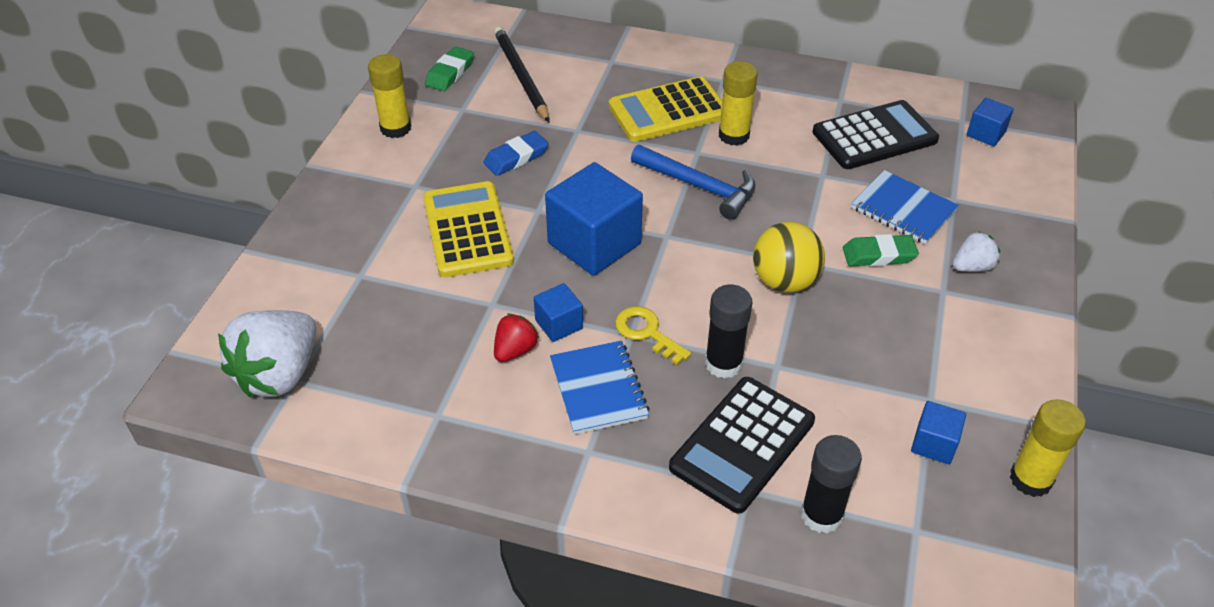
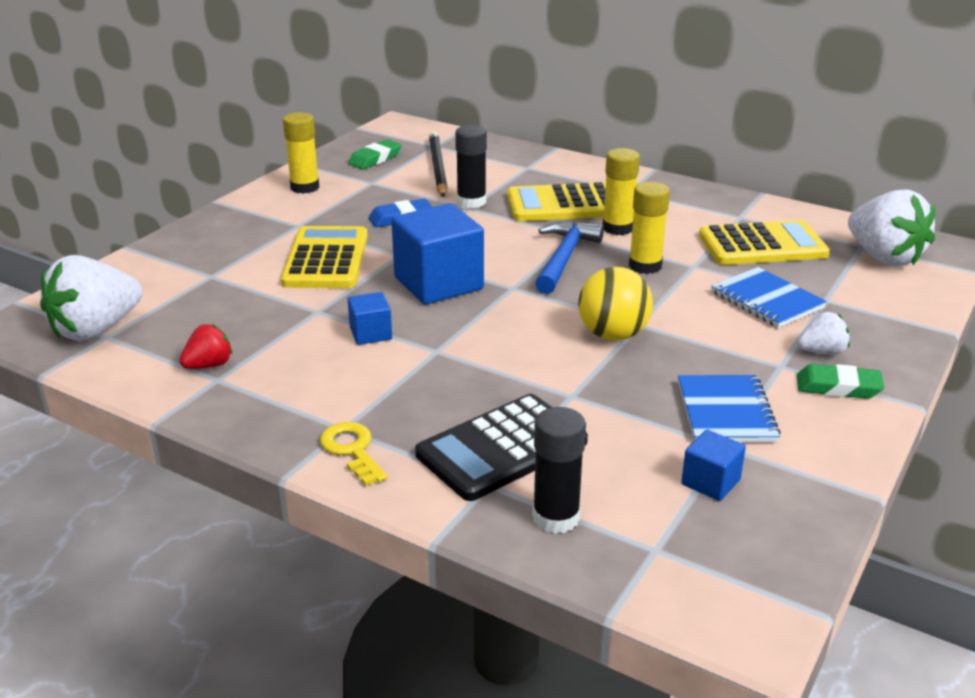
camera: 15 degrees right, 15 degrees down
(515, 350) = (318, 345): red strawberry -> red strawberry (209, 365)
(599, 389) = (381, 384): blue notebook -> blue notebook (726, 412)
(647, 332) = (452, 351): yellow key -> yellow key (352, 450)
(699, 186) = (564, 258): blue hammer -> blue hammer turned 120 degrees counterclockwise
(723, 363) = (516, 385): black glue stick -> black glue stick (471, 202)
(874, 136) = (762, 245): black calculator -> yellow calculator
(879, 255) = (723, 329): green eraser -> green eraser (838, 387)
(986, 134) = (884, 257): blue cube -> white strawberry
(1030, 479) = (809, 530): yellow glue stick -> yellow glue stick (645, 266)

